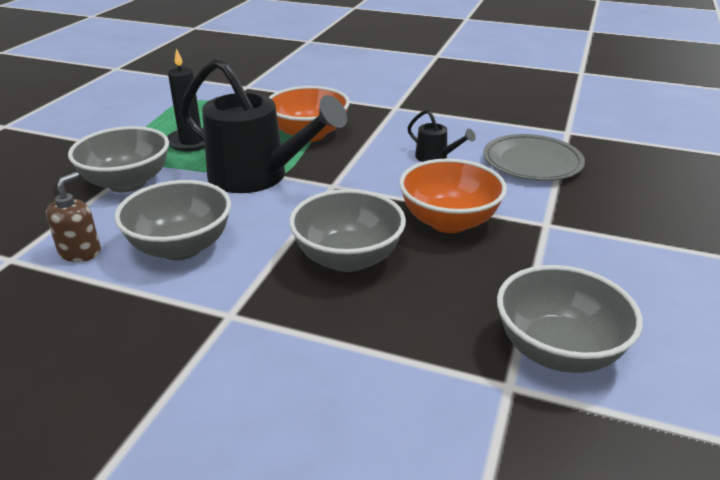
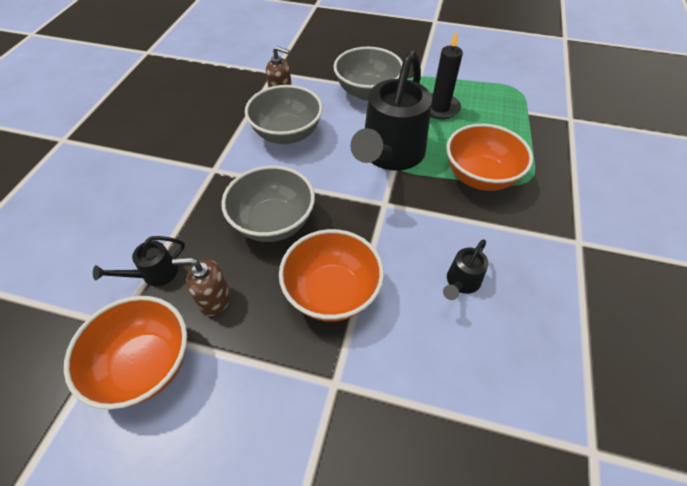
camera: 85 degrees right, 20 degrees up
(425, 359) = (154, 274): none -> black watering can
(462, 301) = (214, 299): none -> brown soap dispenser
(532, 163) = (477, 387): grey plate -> none
(558, 350) = (145, 365): grey bowl -> orange bowl

